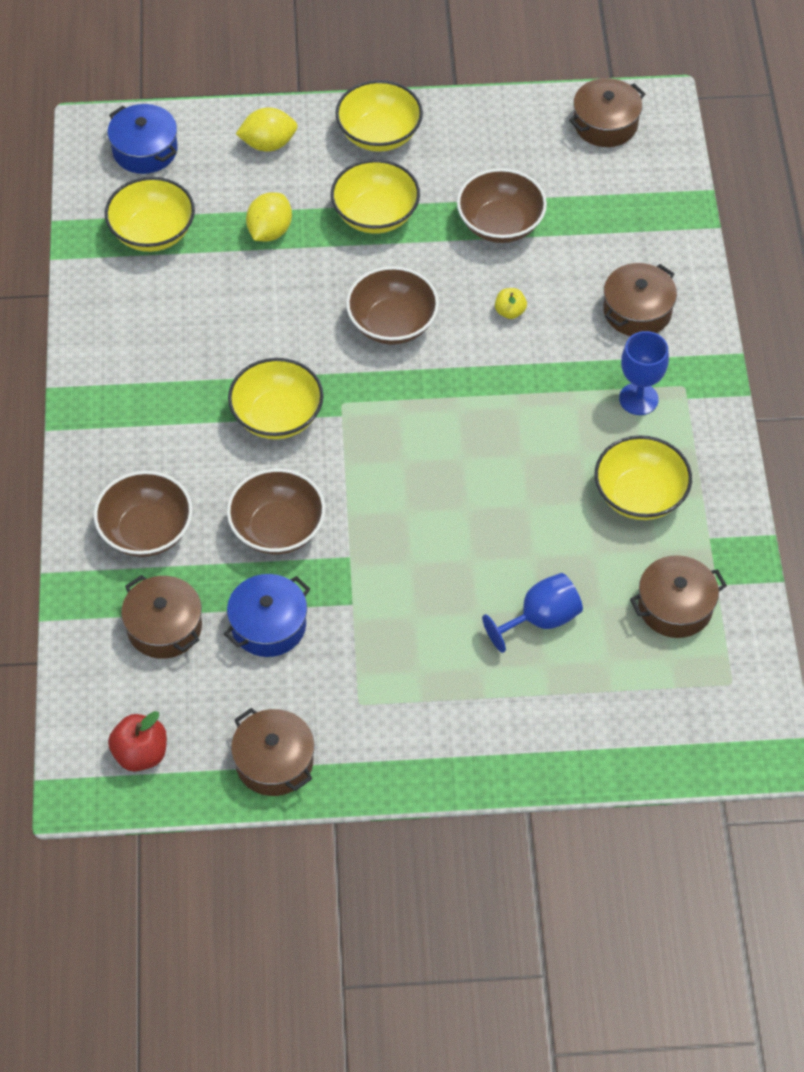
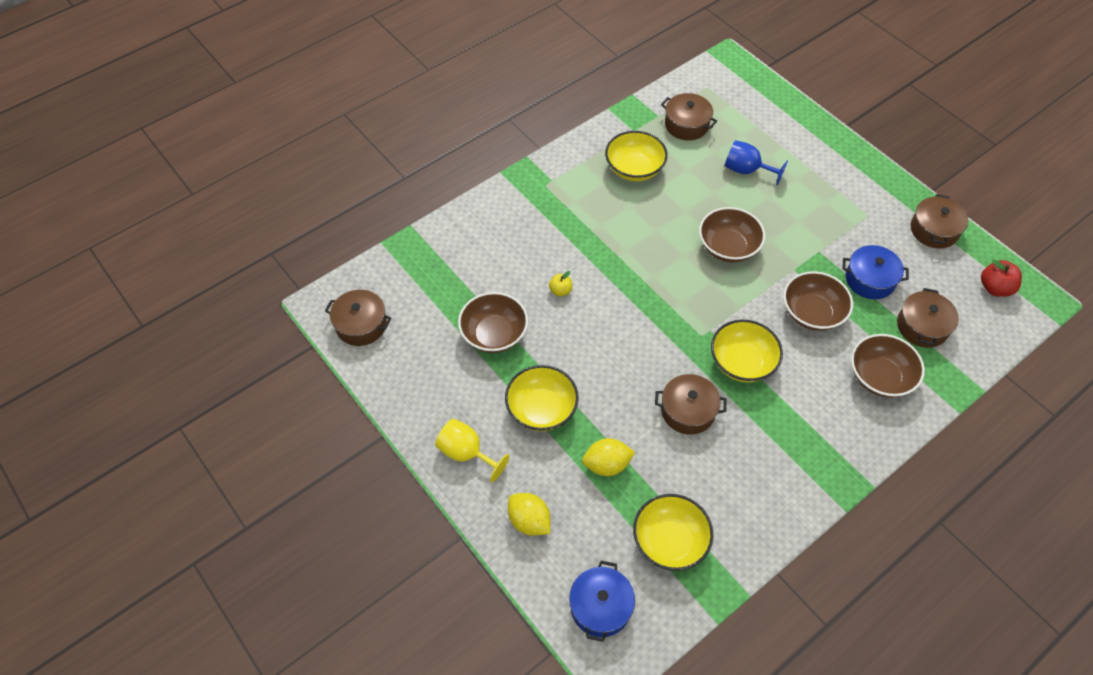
camera: 125 degrees left, 0 degrees up
(379, 134) = (466, 453): yellow bowl -> yellow goblet
(392, 323) = (621, 345): brown bowl -> brown bowl (728, 247)
(637, 311) = (508, 231): brown pot -> brown pot (688, 411)
(638, 399) = (571, 200): blue goblet -> none

